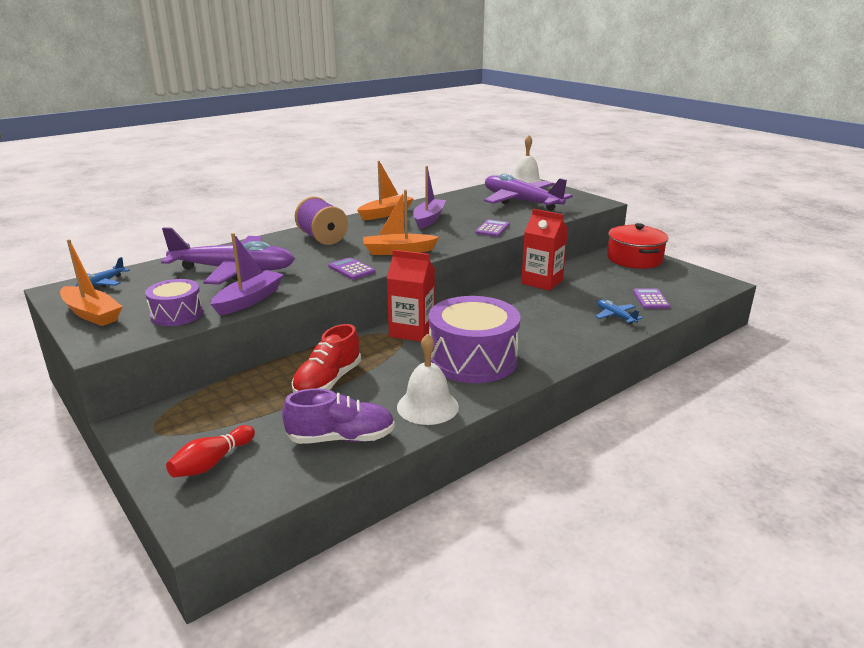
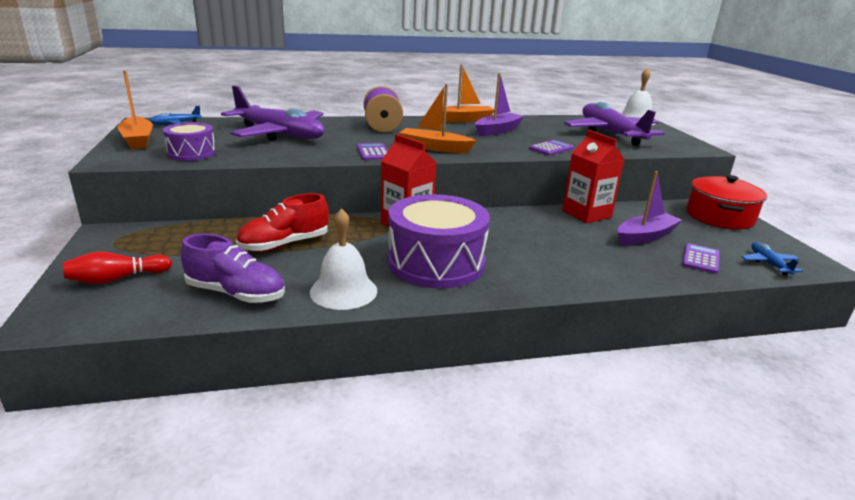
camera: 25 degrees right, 0 degrees up
(249, 300) = (258, 156): purple boat -> purple boat (645, 236)
(615, 316) = (638, 264): blue plane -> blue plane (769, 263)

